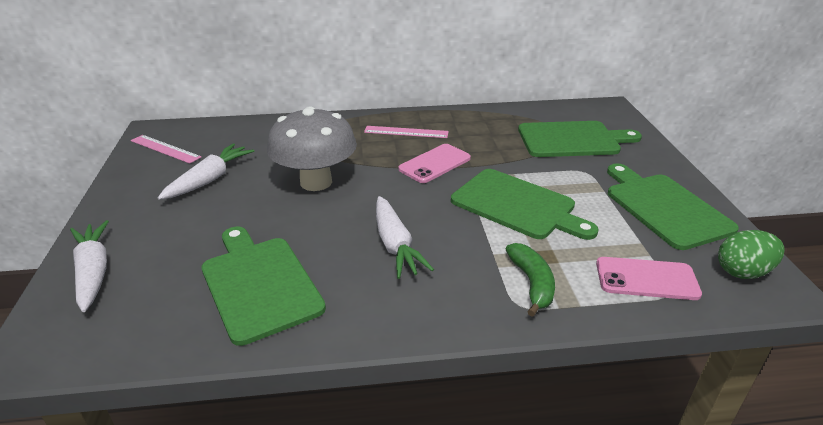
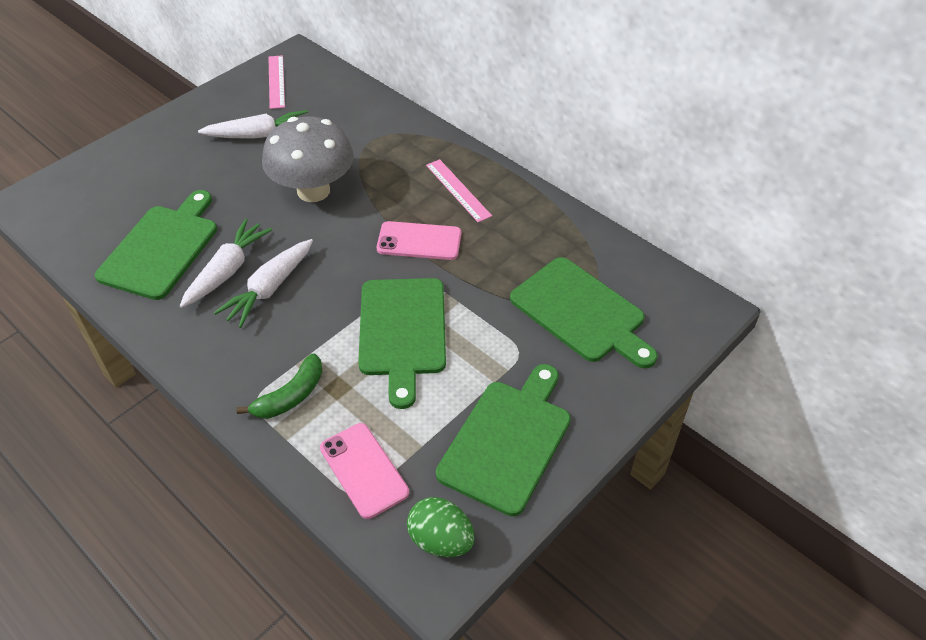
camera: 50 degrees right, 15 degrees up
(93, 272) = (109, 166): white carrot -> white carrot (227, 270)

